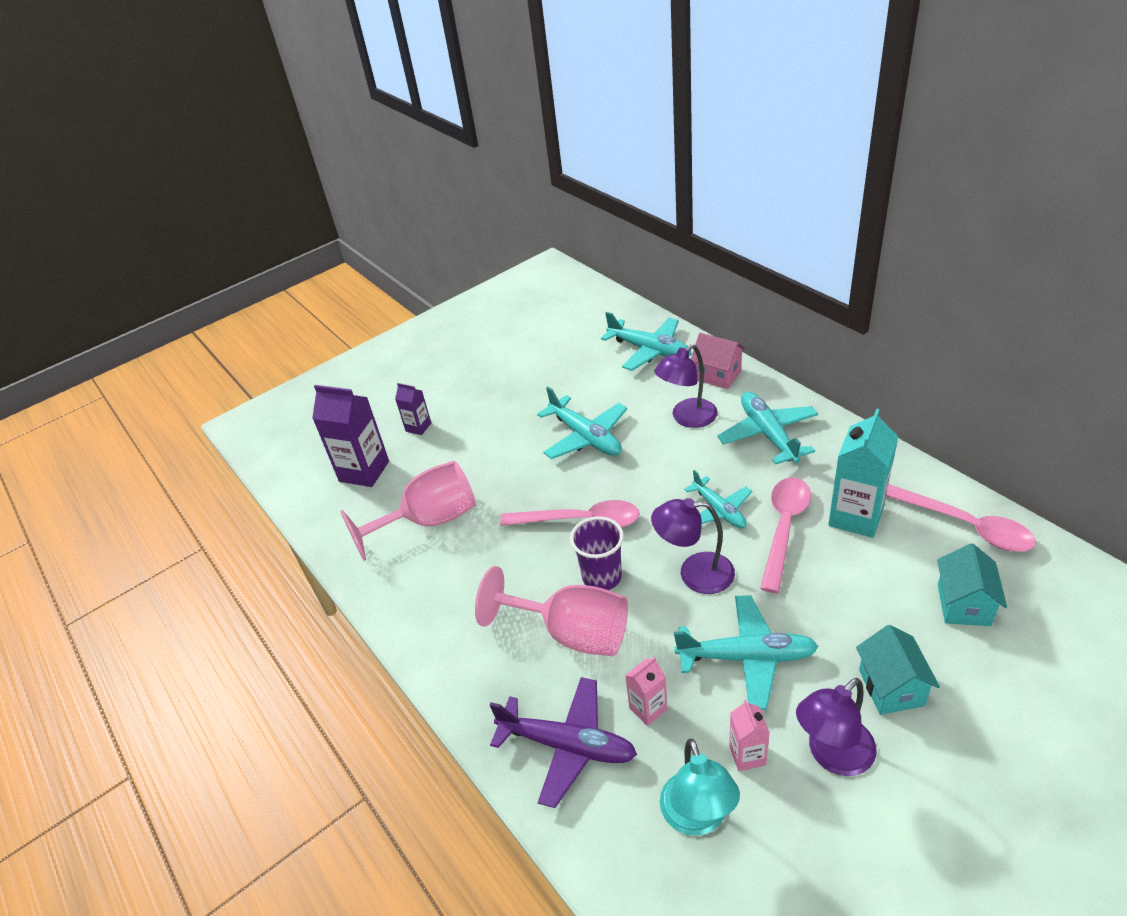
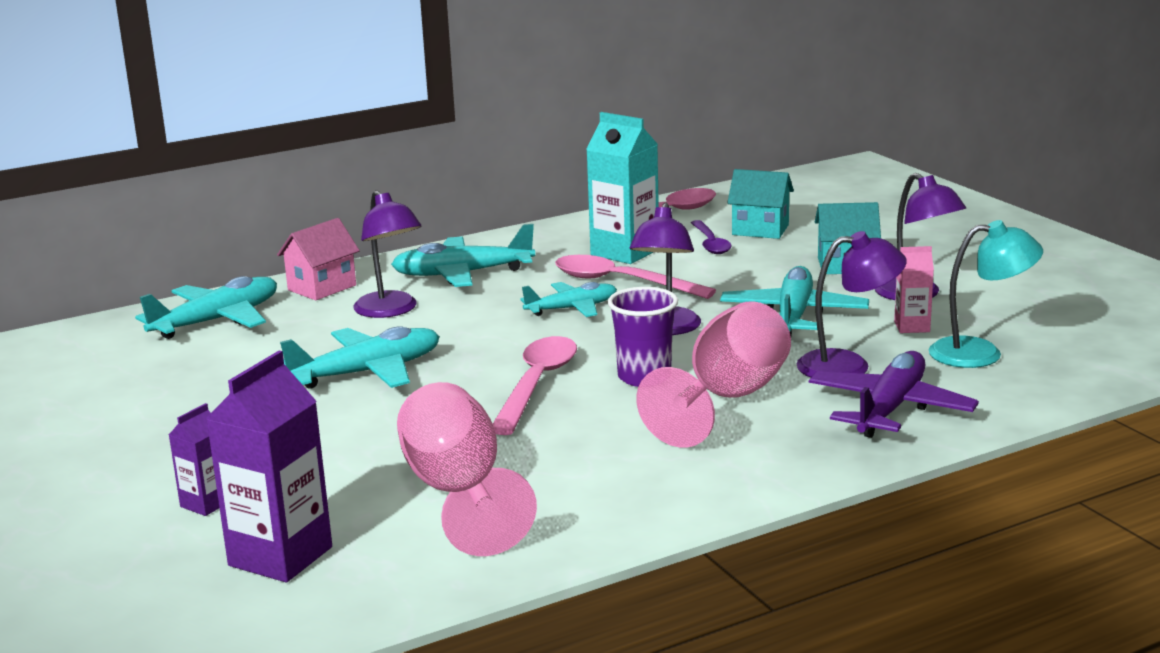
camera: 85 degrees left, 20 degrees down
(648, 708) = (848, 365): pink carton -> purple lamp
(905, 572) = (710, 243): none -> purple spoon

